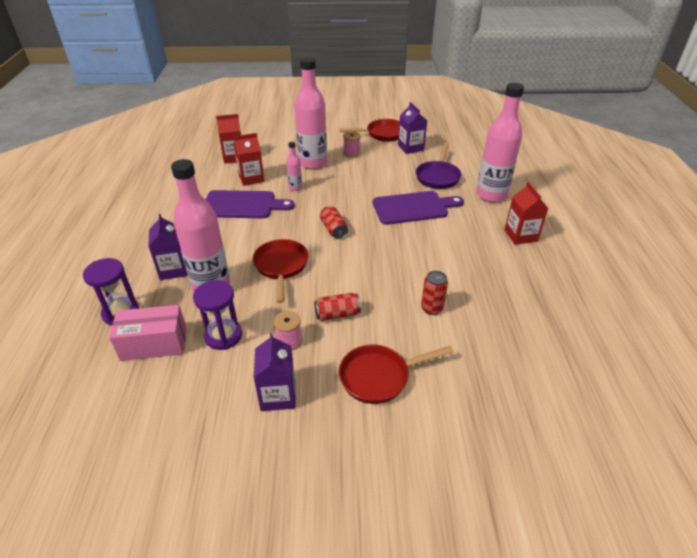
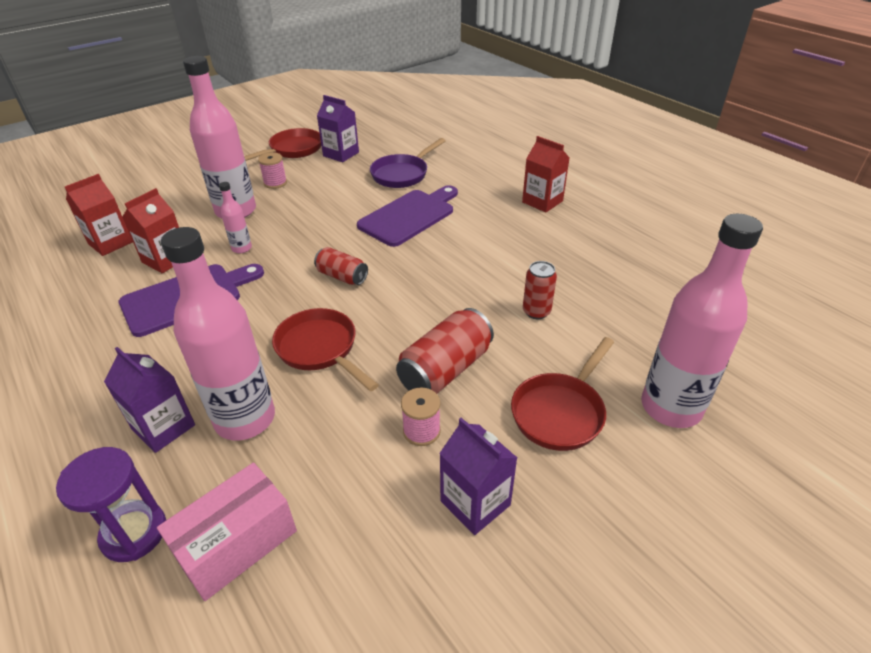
camera: 35 degrees left, 0 degrees up
(223, 336) = (330, 474): purple hourglass -> none
(337, 314) = (445, 369): red can -> red can, size x1.61
(438, 177) = (402, 174): purple pan -> purple pan turned 60 degrees clockwise
(491, 195) = (475, 173): pink bottle -> pink bottle (671, 407)

